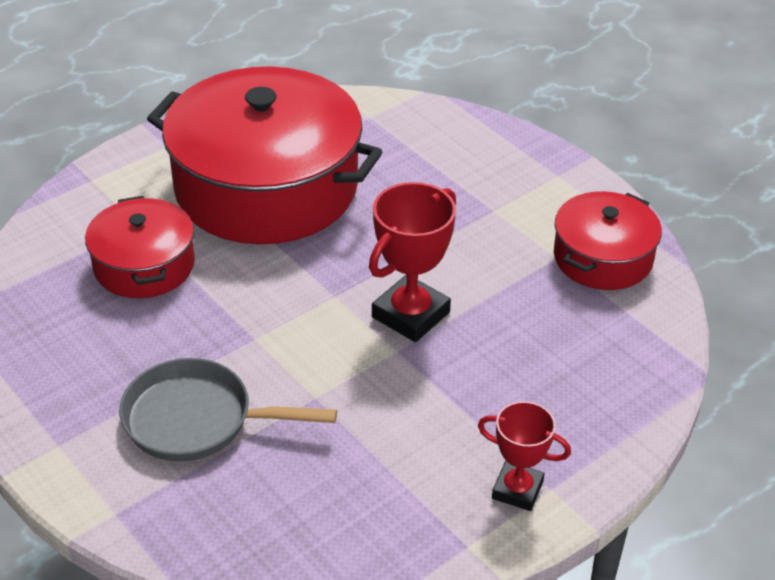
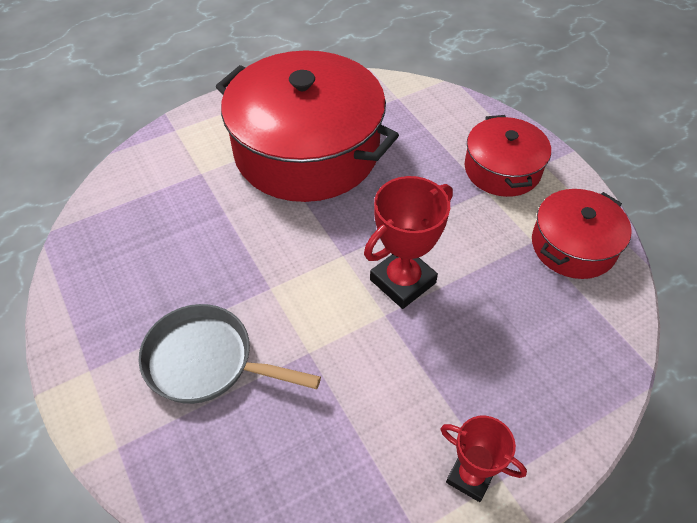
camera: 10 degrees right, 10 degrees up
(144, 265) = (197, 209): red pot -> red pot (502, 169)

